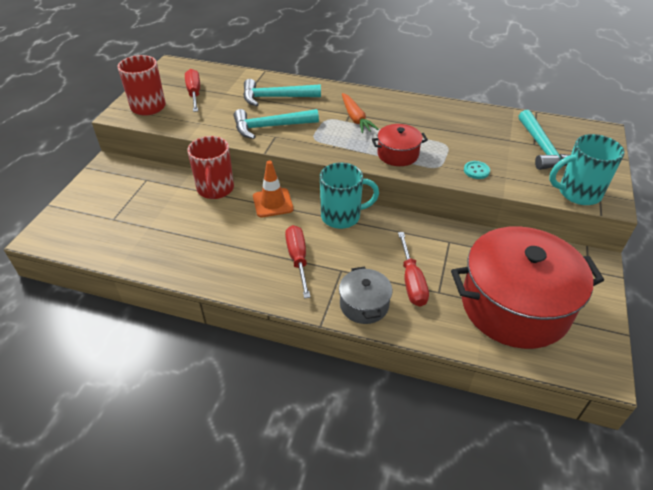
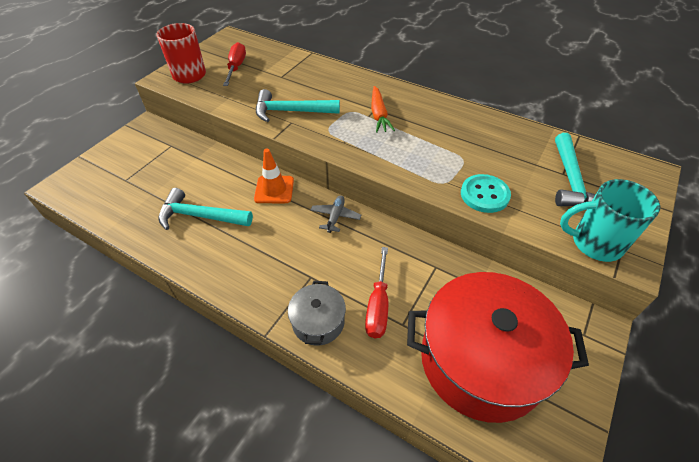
camera: 15 degrees right, 5 degrees up
(215, 189) = (227, 166): red mug -> none
(276, 97) = (310, 81): turquoise hammer -> turquoise hammer (200, 216)
(298, 259) = (273, 255): red screwdriver -> none
(342, 216) = (335, 217): turquoise mug -> grey plane
(398, 154) = (406, 161): red pot -> none
(476, 171) = (484, 195): turquoise button -> turquoise button, size x1.69

